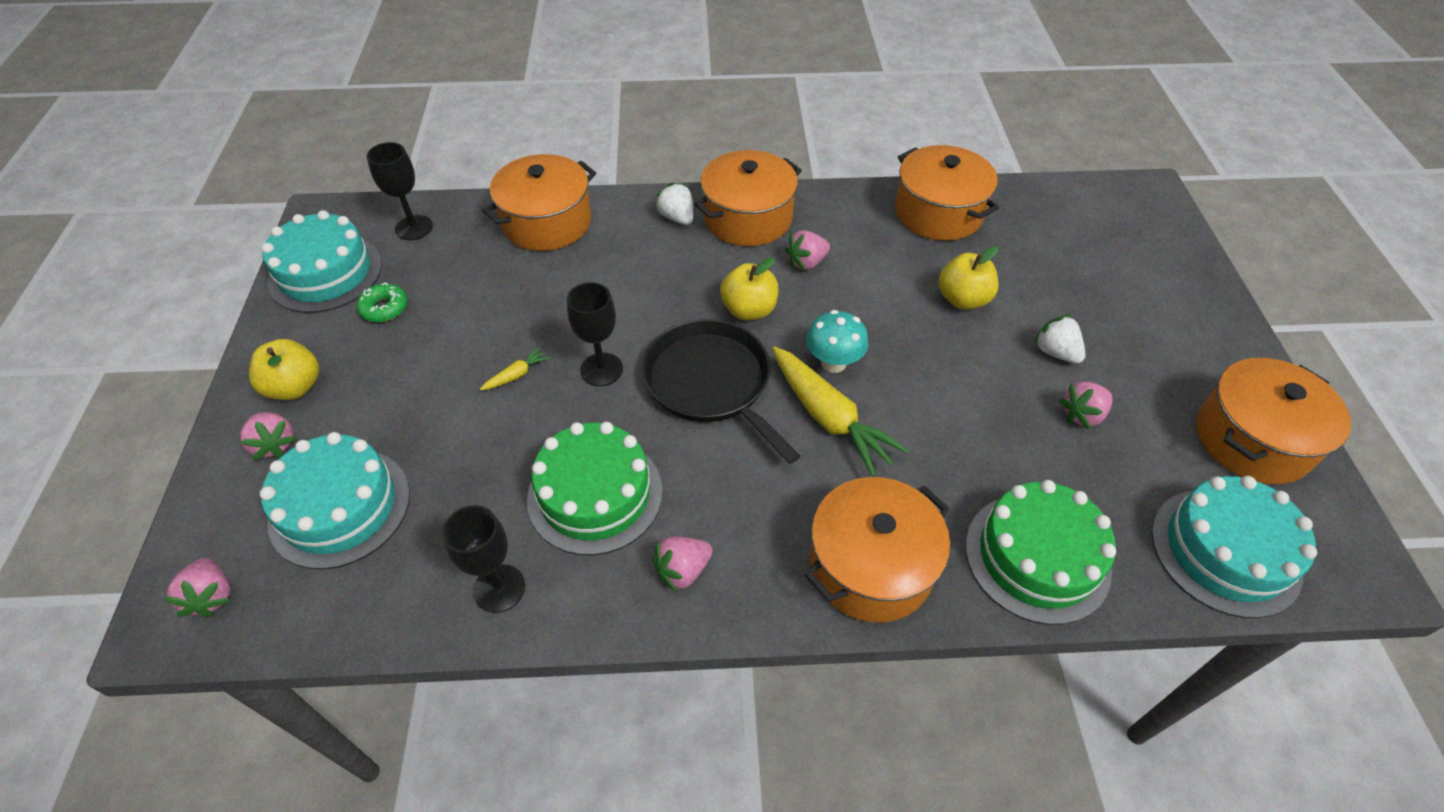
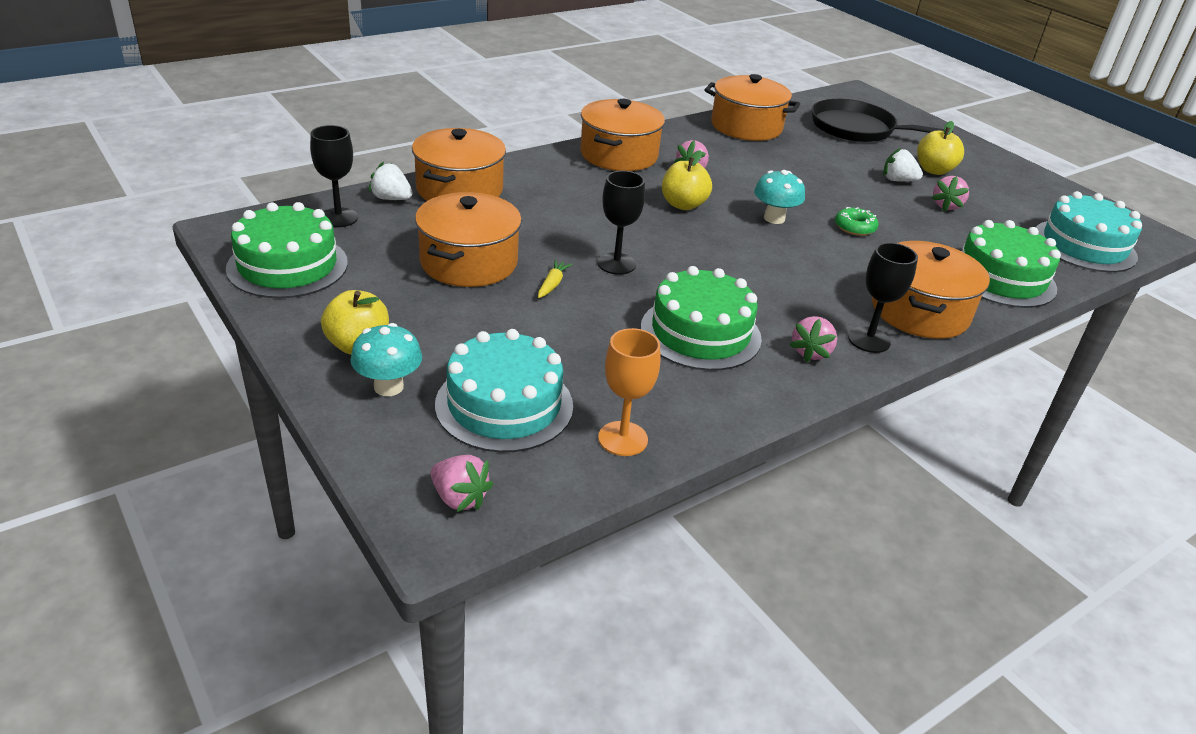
camera: 35 degrees left, 15 degrees down
(274, 444) = (388, 387): pink strawberry -> turquoise mushroom
(326, 273) = (287, 265): turquoise cake -> green cake
(384, 308) = (379, 274): green donut -> green donut (854, 227)
(396, 595) = (623, 439): none -> orange goblet
(499, 588) = (697, 406): black goblet -> black goblet (869, 340)
(677, 217) = (564, 165): white strawberry -> white strawberry (391, 198)
(711, 383) = (706, 250): black pan -> black pan (857, 129)
(829, 418) = (806, 247): yellow carrot -> none
(962, 299) = (814, 167): yellow apple -> yellow apple (934, 170)
(1252, 439) = (1040, 194): orange pot -> orange pot (469, 262)

